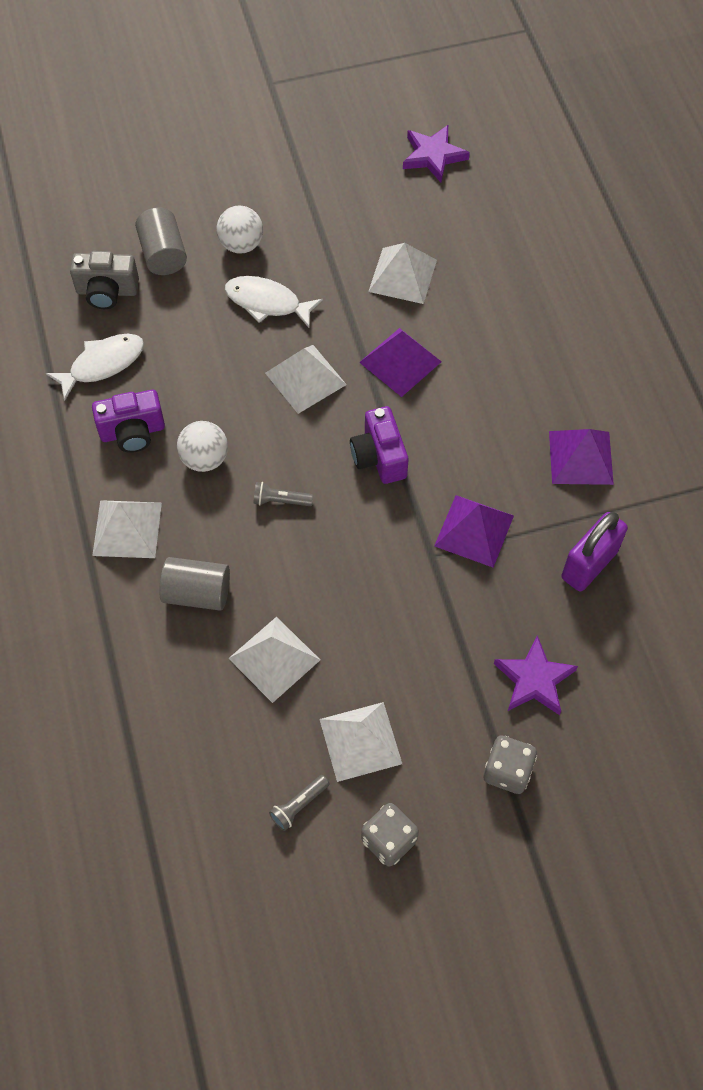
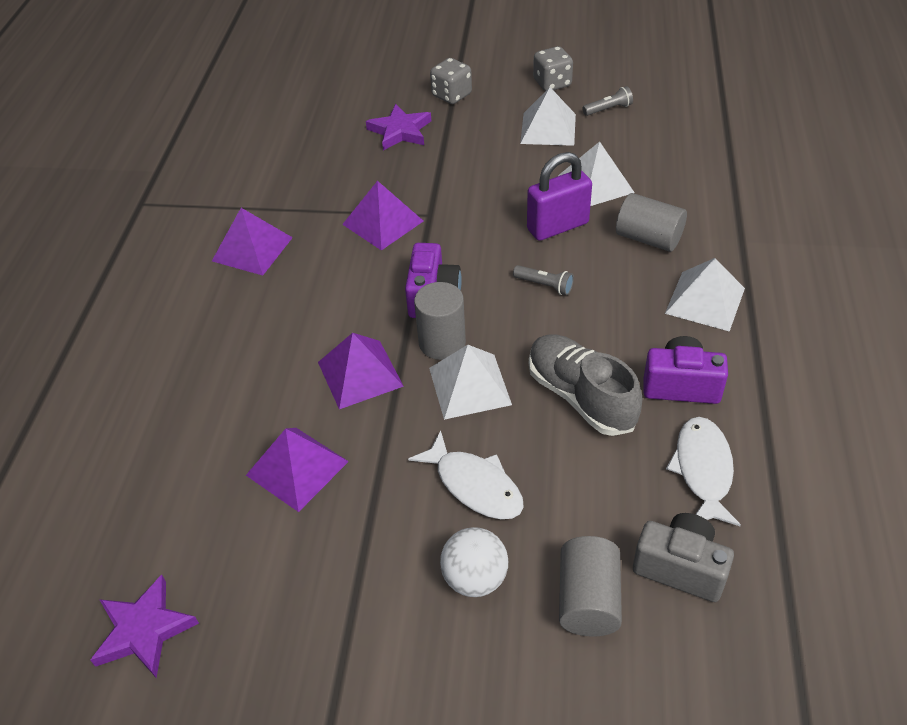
camera: 155 degrees left, 15 degrees down
(103, 364) = (703, 470): white fish -> white fish turned 105 degrees clockwise
(204, 459) = (608, 339): white ball -> none
(212, 396) = (580, 396): none -> grey shoe
(347, 411) = (442, 342): none -> grey cylinder
(402, 275) = (297, 468): white pyramid -> purple pyramid
(589, 564) = (307, 181): purple padlock -> purple padlock (557, 226)

